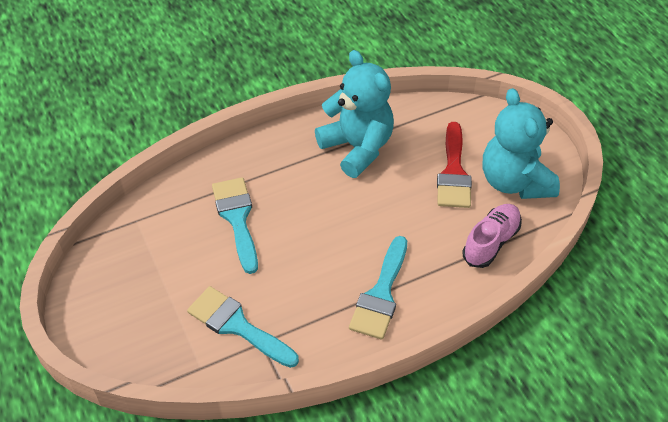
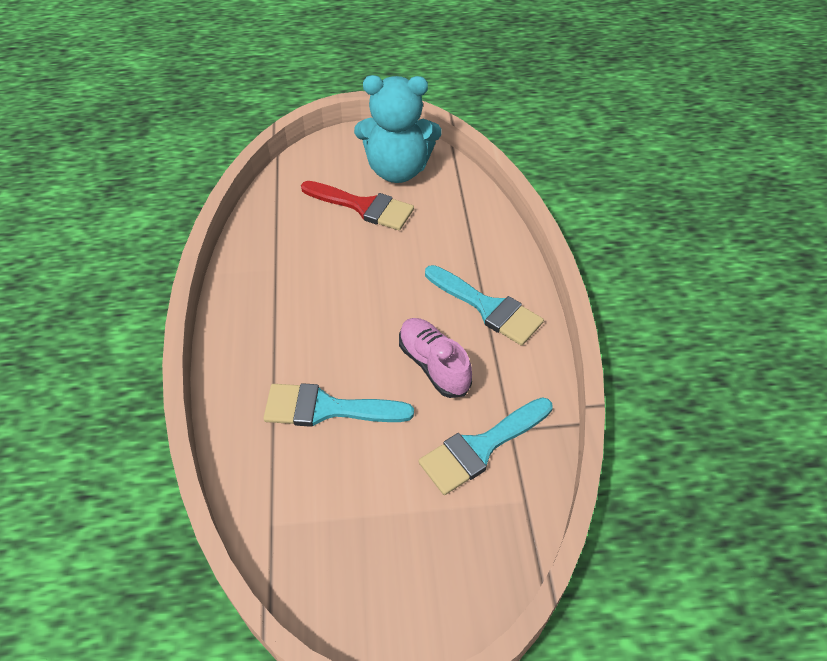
camera: 70 degrees left, 0 degrees up
(357, 147) = (286, 269): turquoise teddy bear -> none
(491, 242) = (460, 208): pink shoe -> pink shoe (433, 365)

